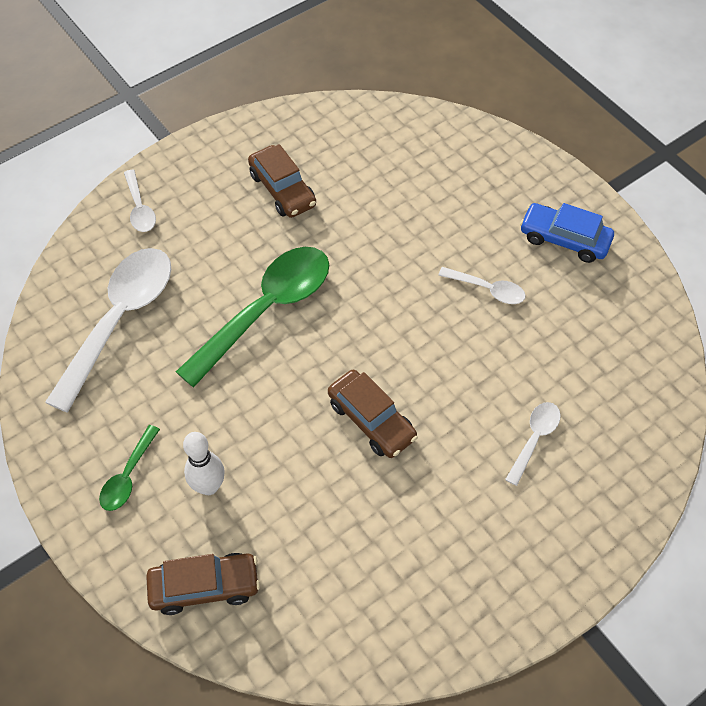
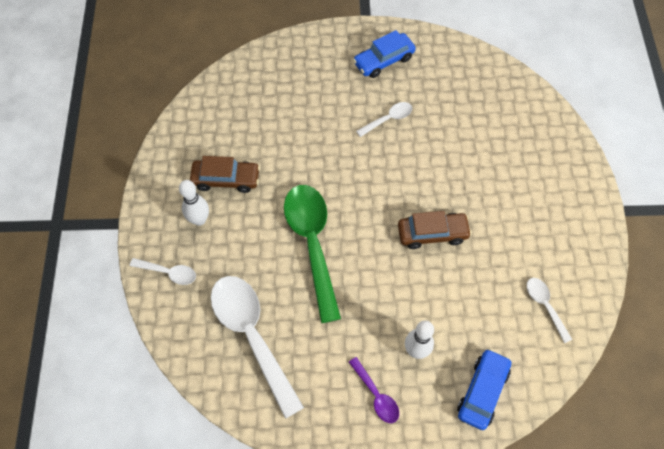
camera: 55 degrees left, 5 degrees up
(128, 476) = (376, 395): green spoon -> purple spoon
(205, 586) = (482, 391): brown car -> blue car
(218, 196) = (199, 220): none -> white bowling pin
(534, 439) = (500, 160): white spoon -> white spoon (545, 306)

